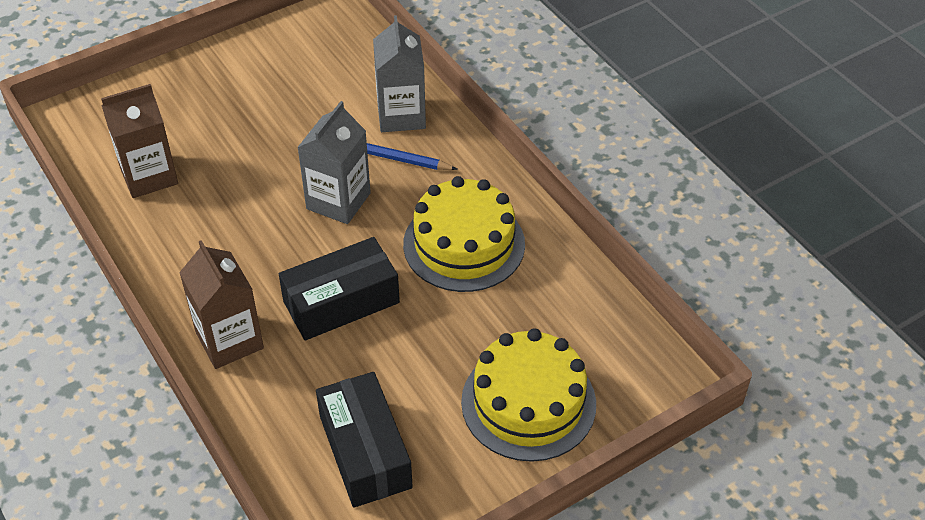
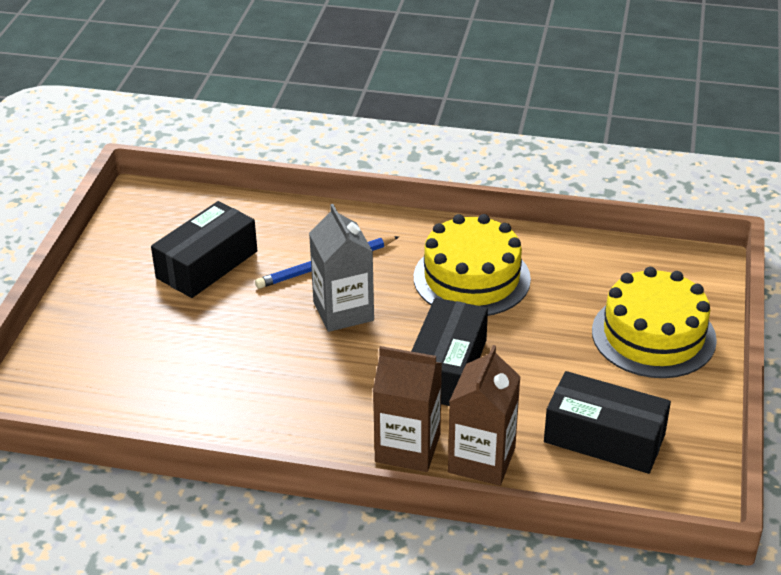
camera: 45 degrees left, 10 degrees down
(149, 176) = (165, 394): brown carton -> brown carton (481, 460)
(305, 96) = (207, 264): none -> black box
(401, 115) = (302, 232): grey carton -> none

